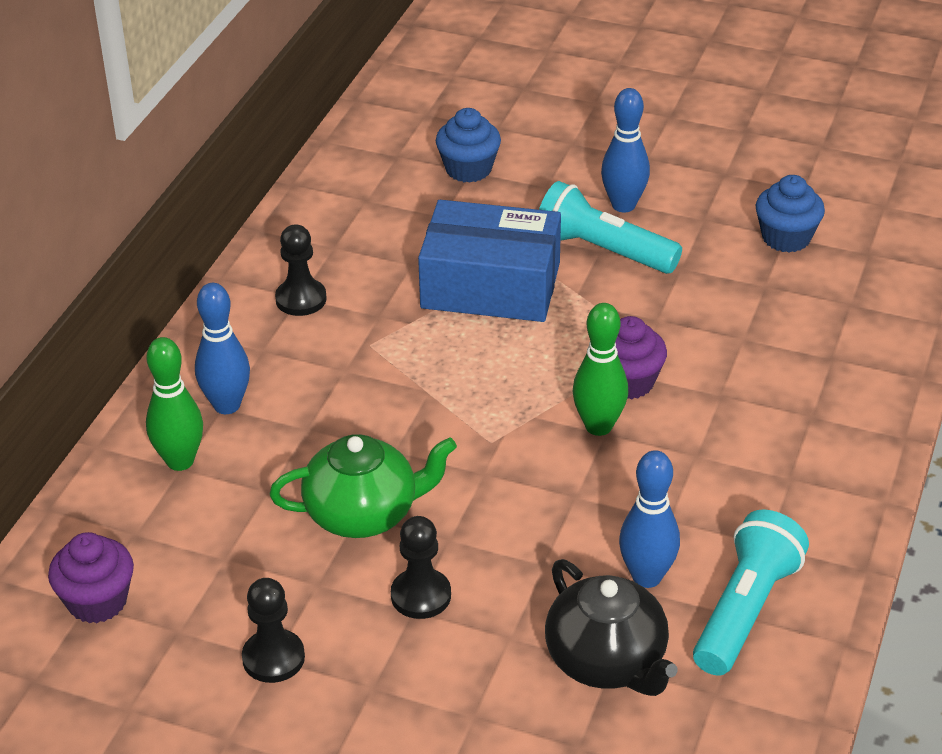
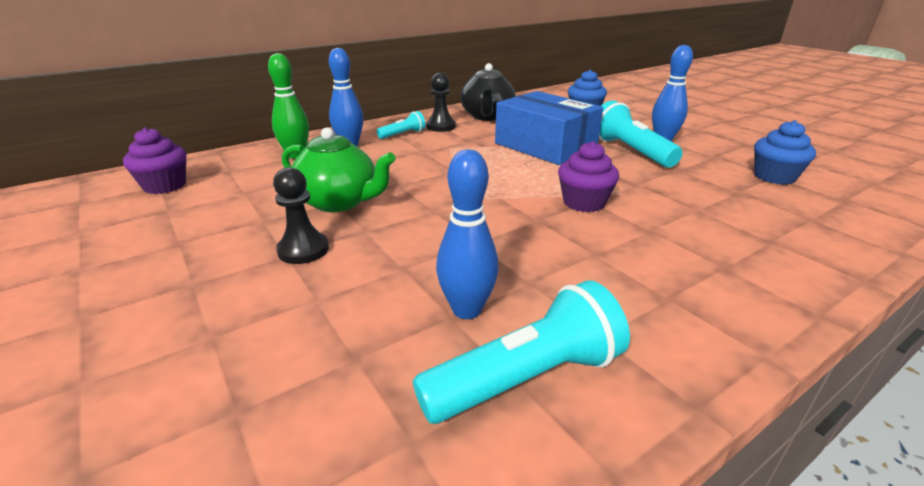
camera: 35 degrees right, 10 degrees down
(269, 344) = (403, 134): none -> turquoise flashlight
(273, 658) = (178, 242): black pawn -> none
(598, 426) = (537, 215): green bowling pin -> none
(607, 661) = (356, 353): black teapot -> black teapot (487, 116)

